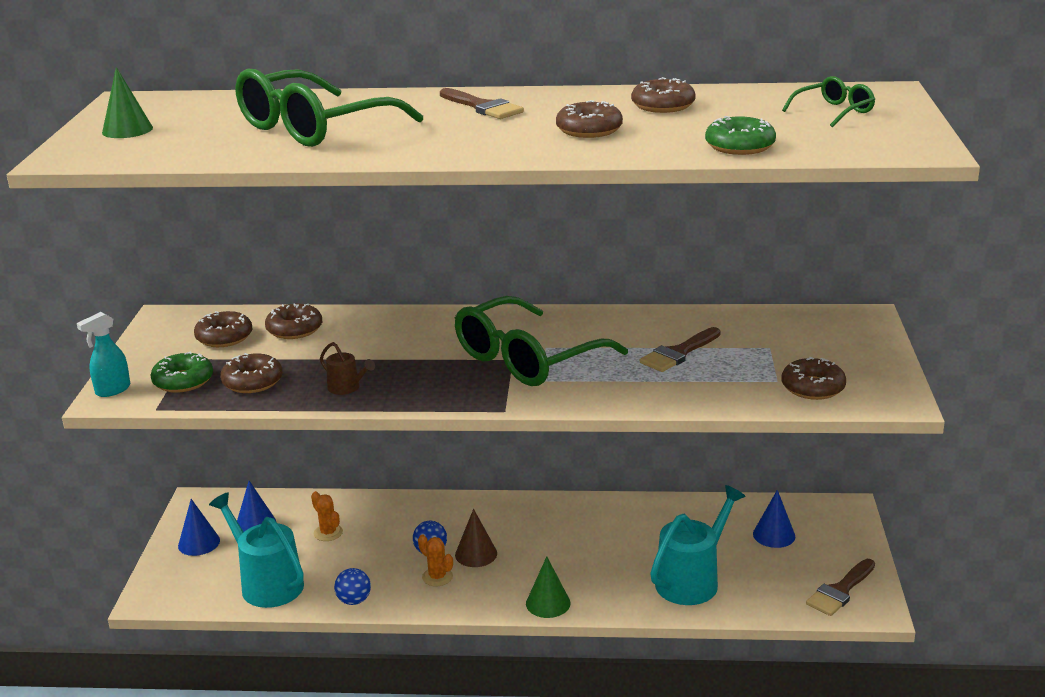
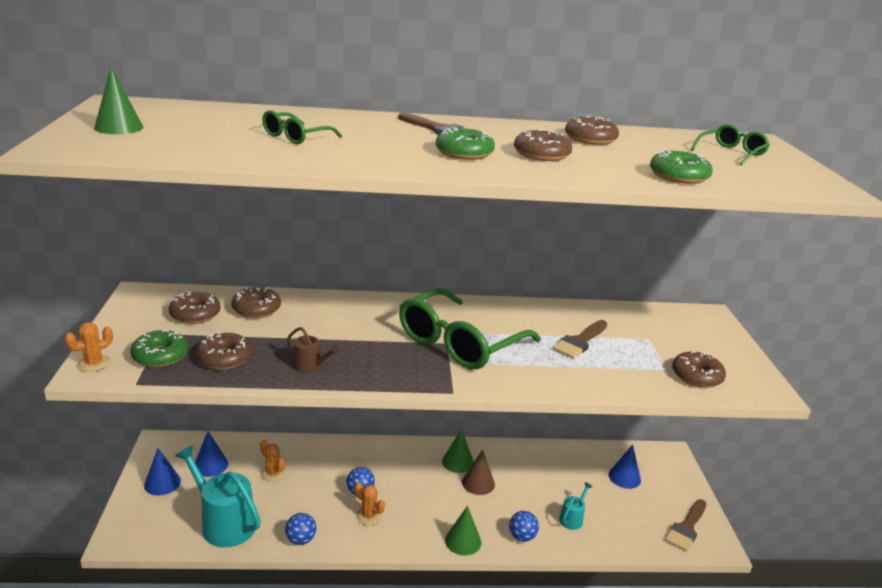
camera: 10 degrees left, 0 degrees up
(112, 390) = (94, 363): turquoise spray bottle -> orange cactus
(314, 128) = (295, 137): green glasses -> green glasses, size x0.47
(476, 554) = (397, 494): brown cone -> brown cone (478, 483)
(497, 134) = (464, 153): none -> green donut
(558, 519) = (458, 462): none -> green cone
(622, 599) = (522, 536): none -> blue ball
(692, 580) = (572, 518): turquoise watering can -> turquoise watering can, size x0.48

